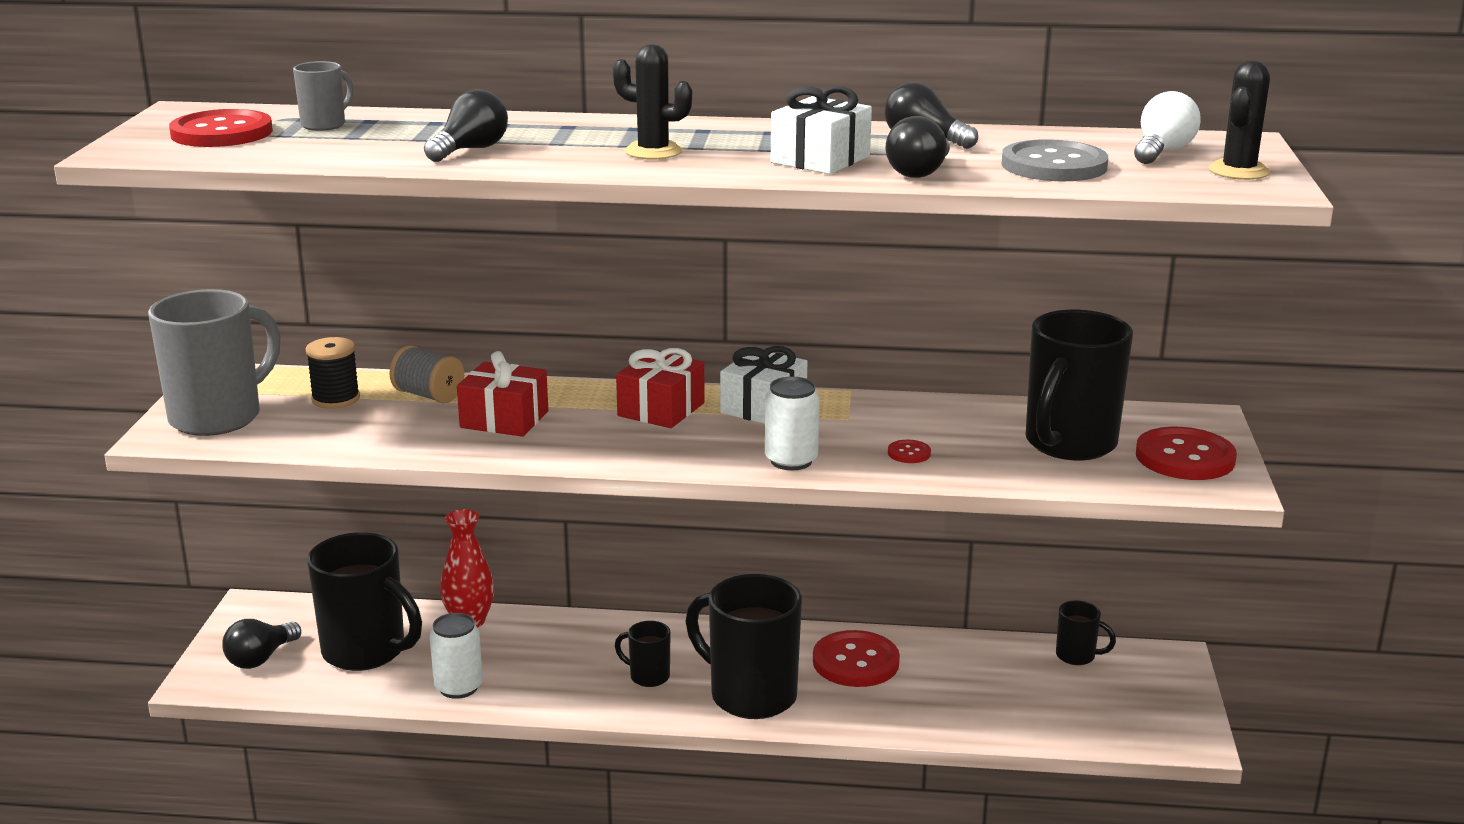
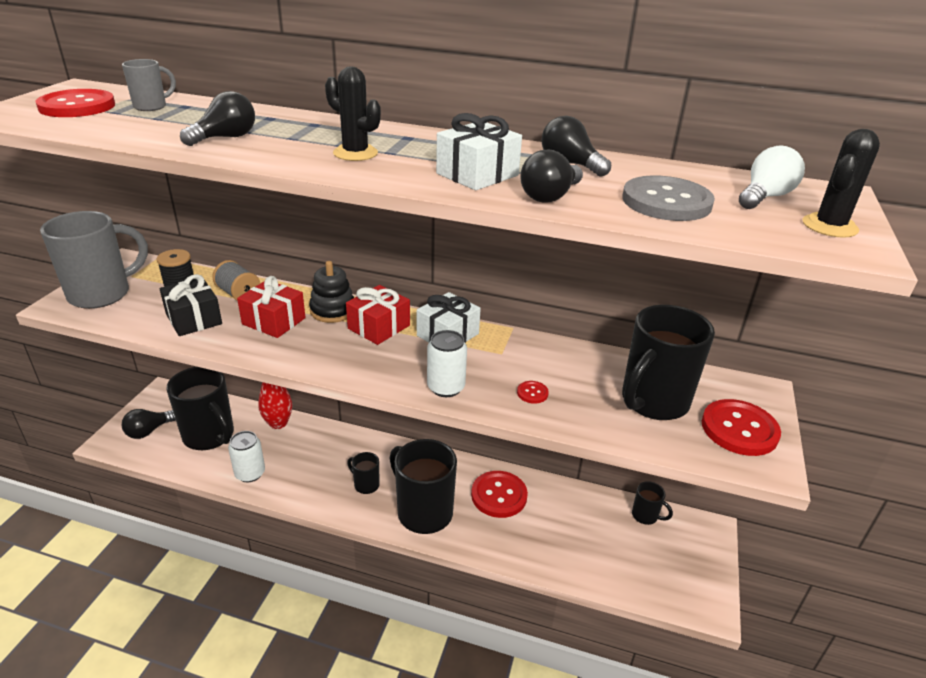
camera: 10 degrees right, 10 degrees up
(384, 430) = (194, 319): none -> black gift
(582, 399) = (333, 310): none -> black stacking toy

